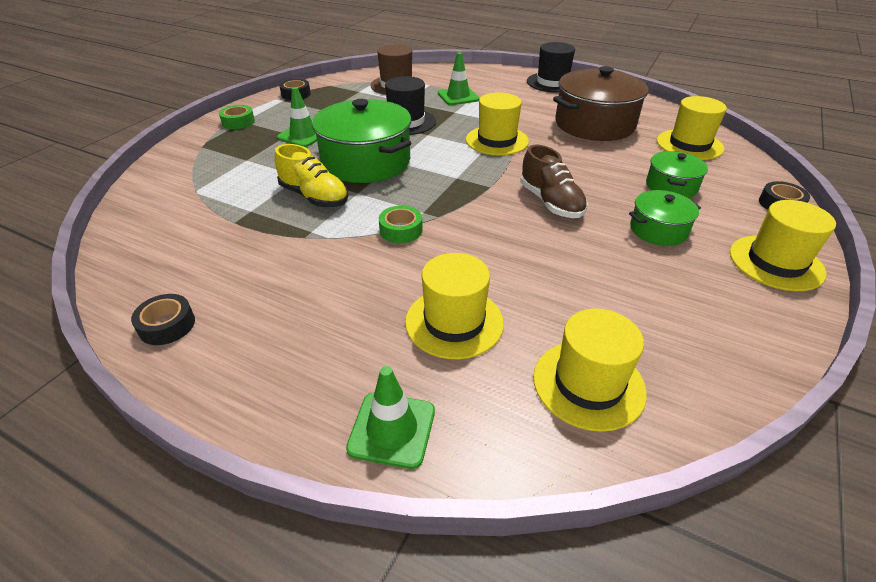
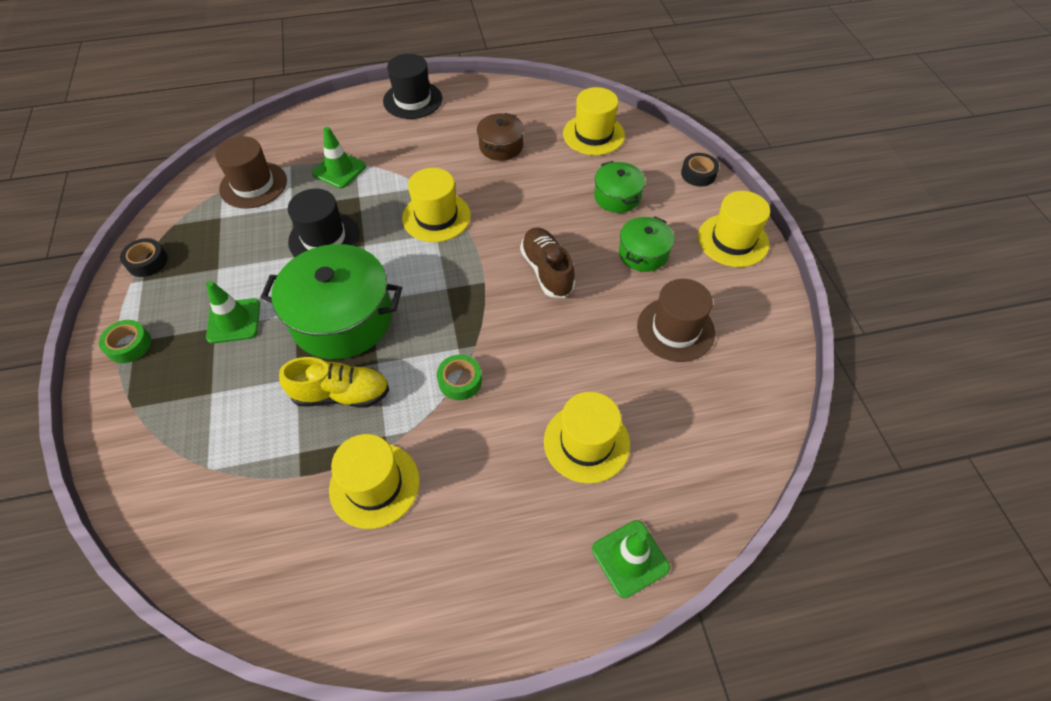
camera: 40 degrees left, 15 degrees up
(167, 325) = (376, 617): black tape -> none
(550, 202) = (547, 271): brown shoe -> brown shoe turned 135 degrees counterclockwise
(588, 384) = (707, 429): yellow hat -> yellow hat (374, 485)
(594, 124) = (501, 146): brown pot -> brown pot, size x0.53
(636, 293) = (675, 329): none -> brown hat

